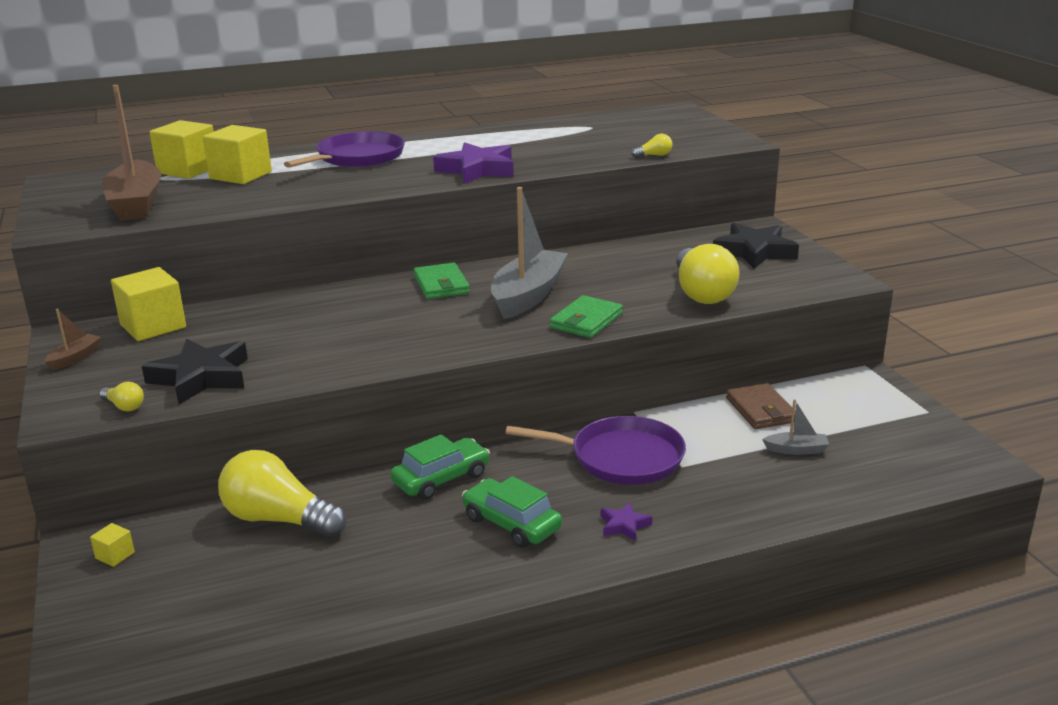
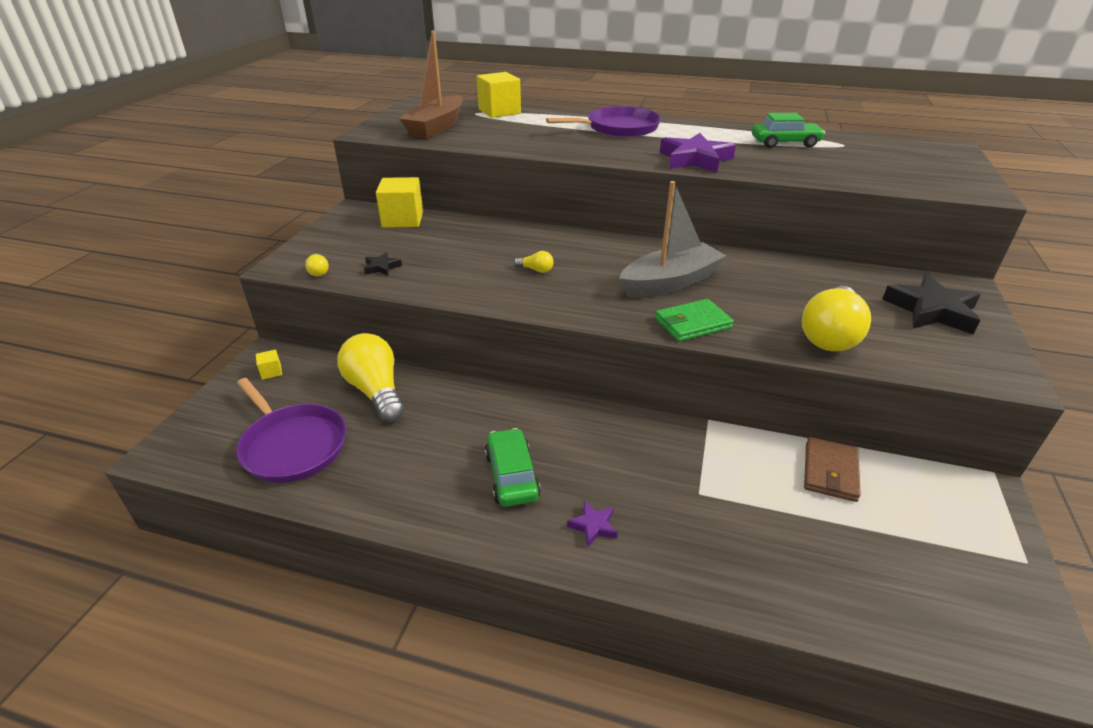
camera: 35 degrees right, 10 degrees up
(75, 358) = (338, 227): brown boat -> none
(201, 377) = (382, 267): black star -> black star, size x0.48
(240, 175) = (524, 123): yellow cube -> none
(441, 285) = (614, 250): green wallet -> none
(441, 479) = (504, 410): green car -> green car (785, 143)
(621, 458) = (654, 458): purple pan -> purple pan (293, 445)
(654, 155) = (873, 185): yellow light bulb -> yellow light bulb (536, 270)
(796, 450) = (827, 532): grey boat -> none

